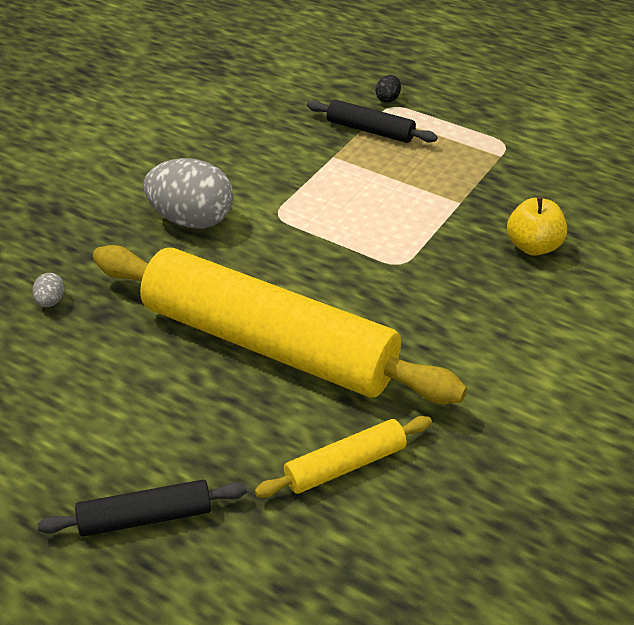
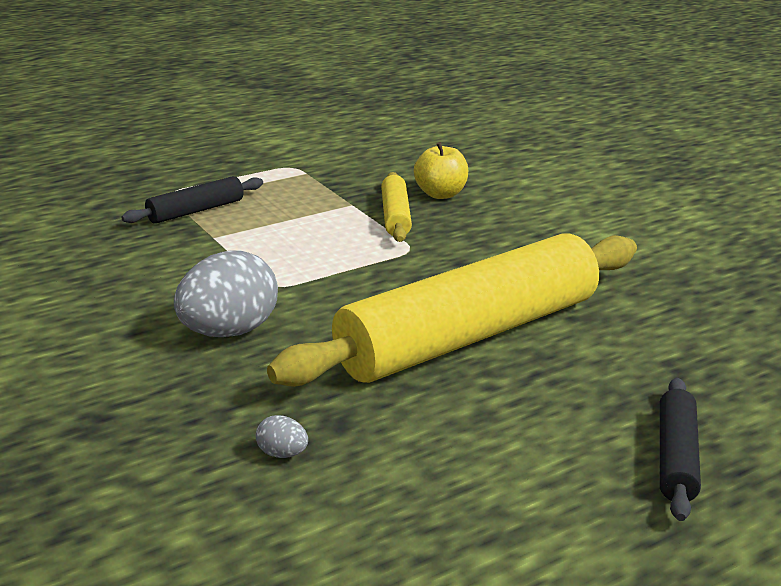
camera: 65 degrees left, 15 degrees down
(345, 465) = (655, 338): yellow rolling pin -> yellow rolling pin (395, 216)
(388, 99) = (156, 191): black egg -> none

